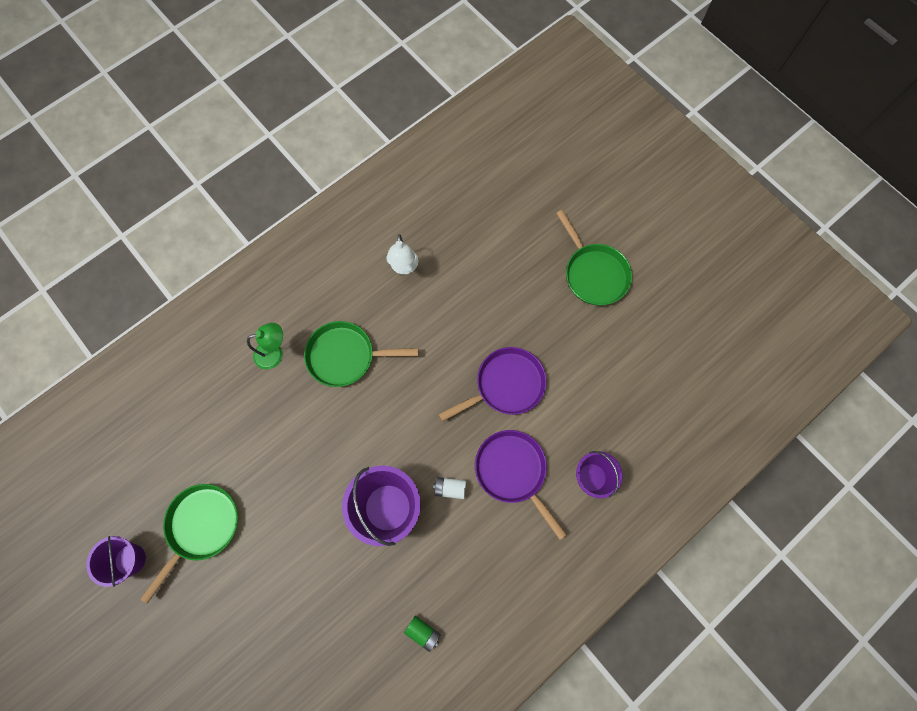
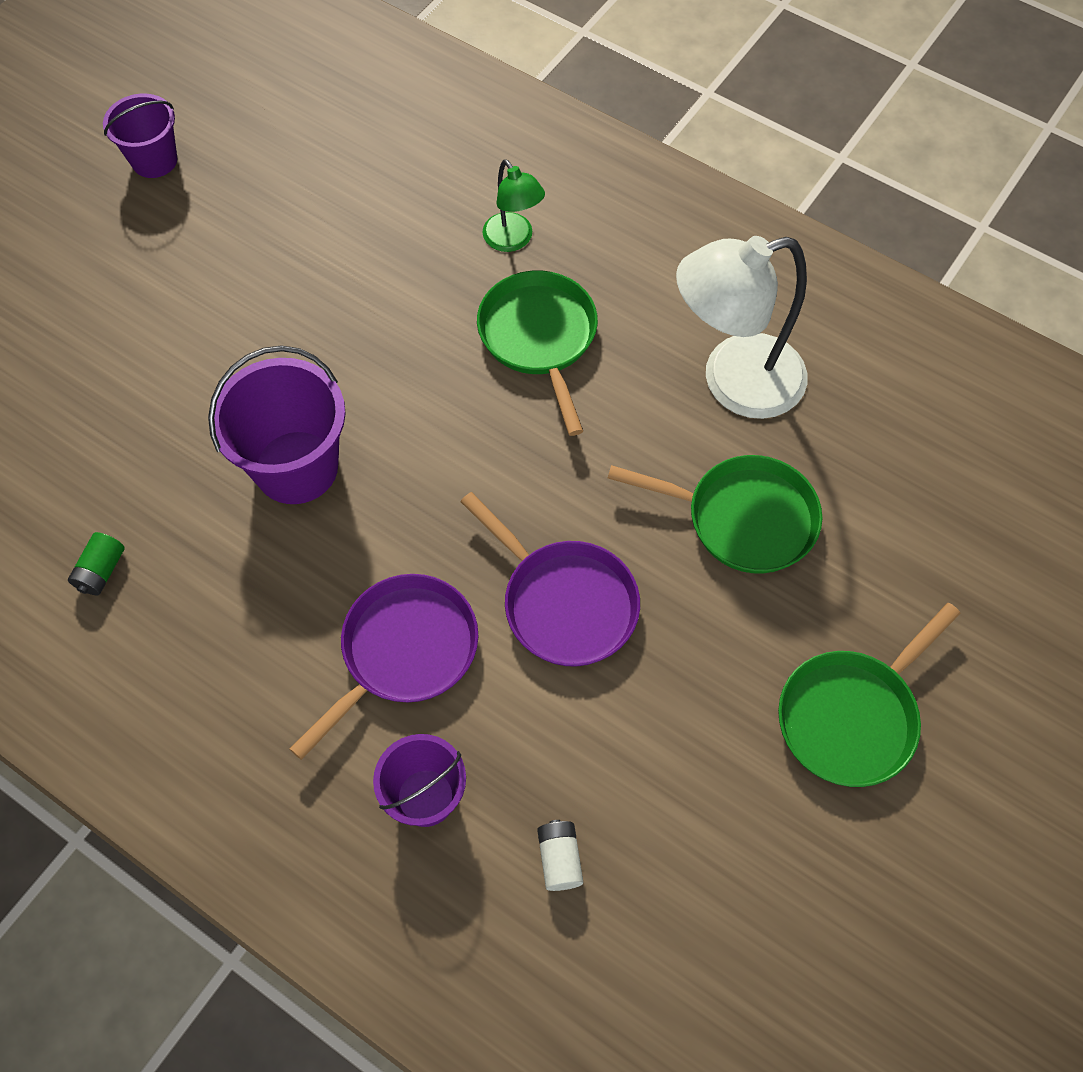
camera: 75 degrees right, 10 degrees down
(201, 527) = (216, 227): green pan -> green pan (742, 518)
(404, 267) = (733, 382): white lamp -> white lamp, size x1.91
(450, 488) = (349, 554): white battery -> white battery (559, 859)

